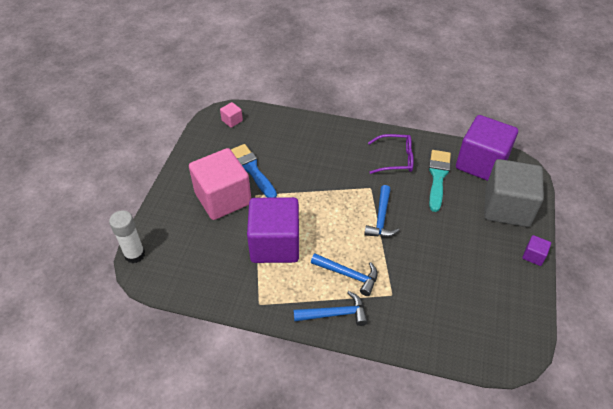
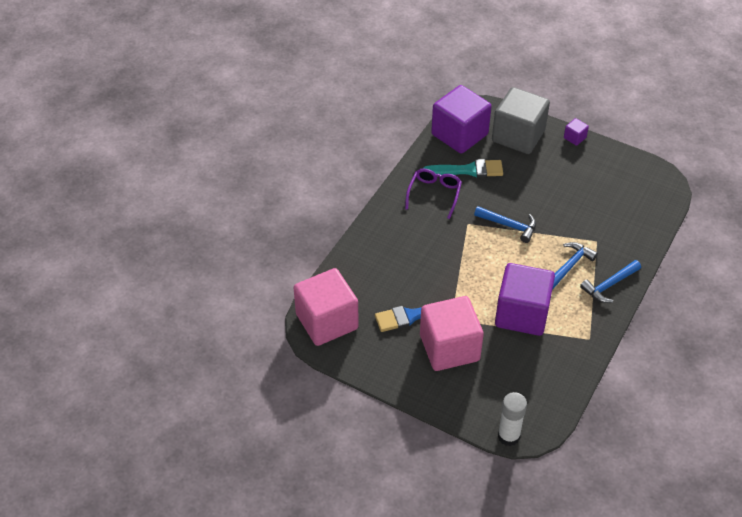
camera: 75 degrees left, 0 degrees up
(232, 120) = (327, 321): pink cube -> pink cube, size x2.49
(334, 314) = (609, 285): blue hammer -> blue hammer turned 135 degrees counterclockwise
(438, 177) = (468, 170): turquoise brush -> turquoise brush turned 150 degrees clockwise

